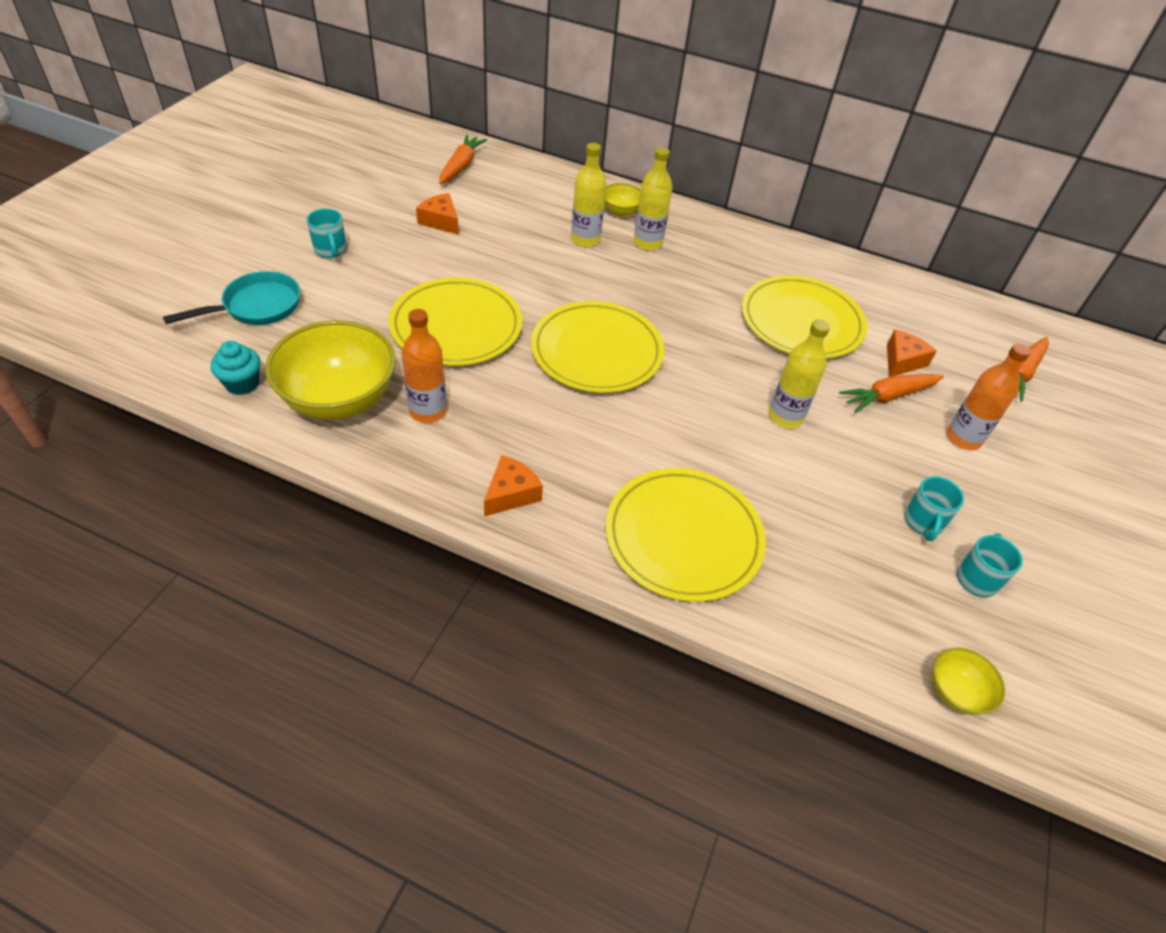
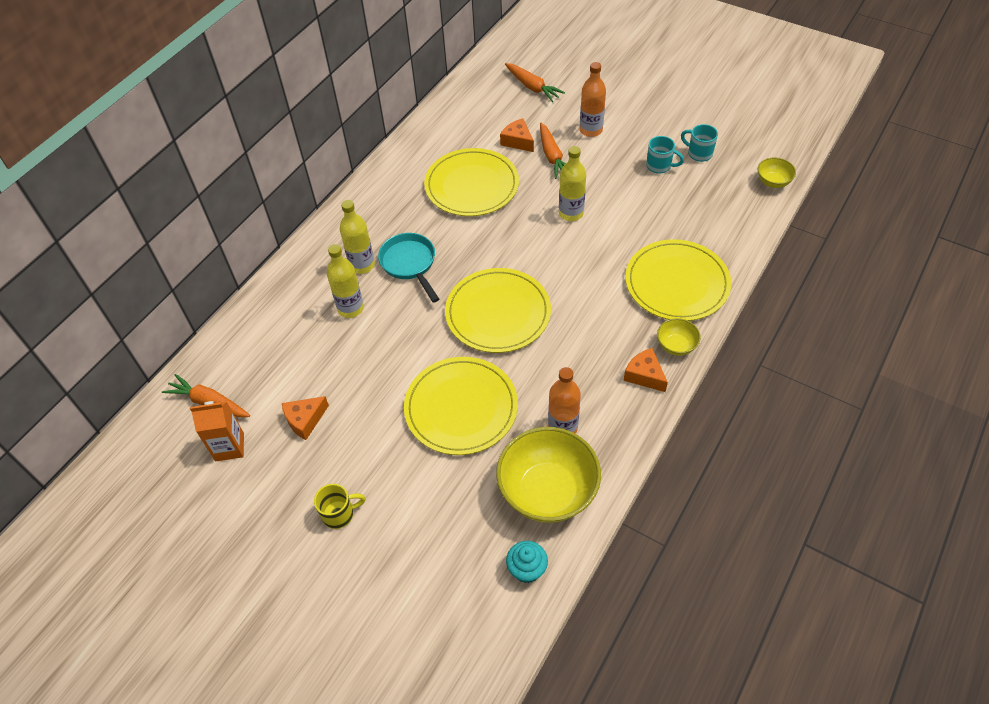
camera: 75 degrees left, 5 degrees up
(256, 307) = (421, 571): turquoise pan -> turquoise pan (410, 264)
(330, 250) = (339, 514): turquoise mug -> yellow mug
(411, 182) = (229, 447): none -> orange carton
(621, 211) = (312, 279): yellow bowl -> yellow bowl (676, 346)

